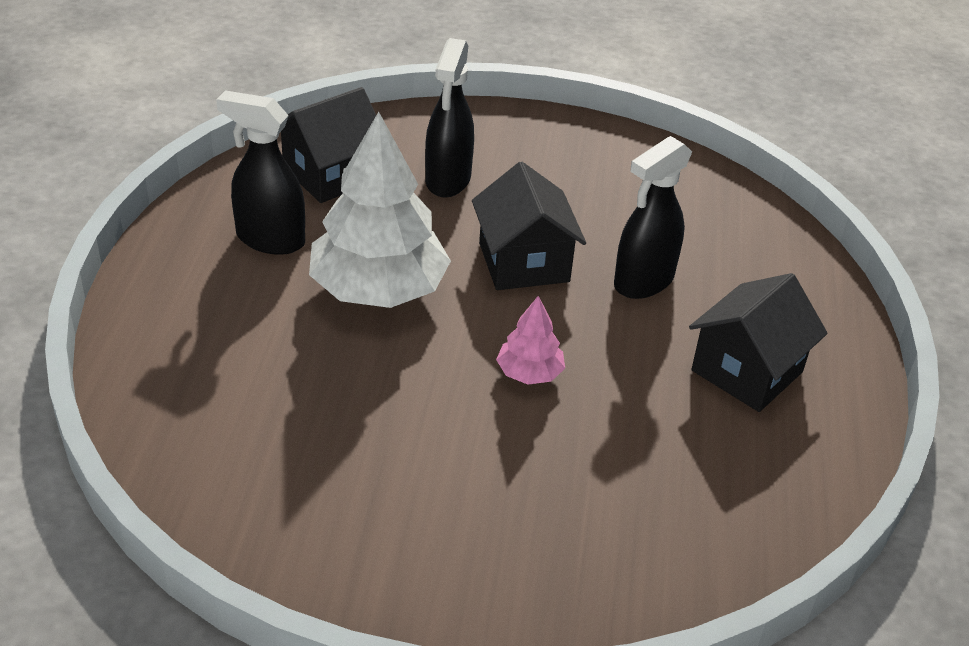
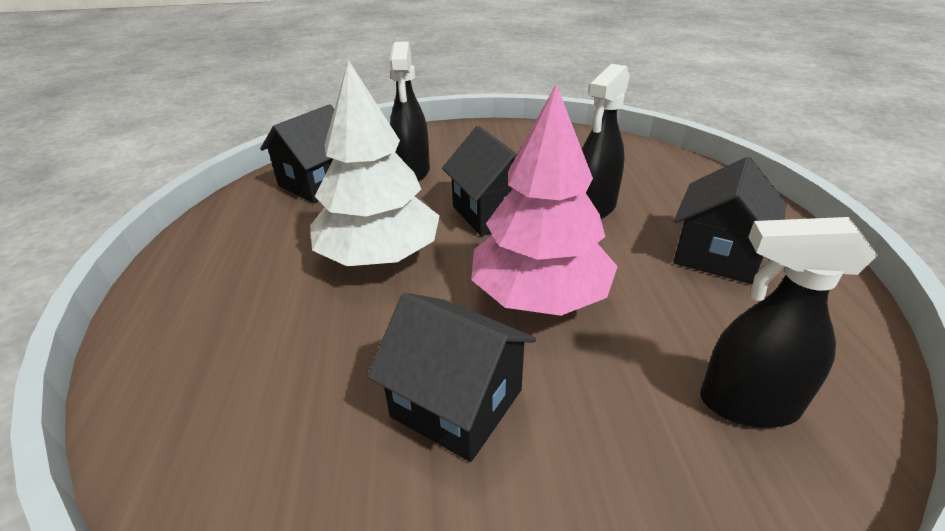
camera: 10 degrees left, 5 degrees down
(270, 239) = (273, 236): black spray bottle -> black spray bottle (747, 404)
(409, 455) = (457, 403): none -> black house
(529, 373) = (539, 295): pink tree -> pink tree, size x2.15

